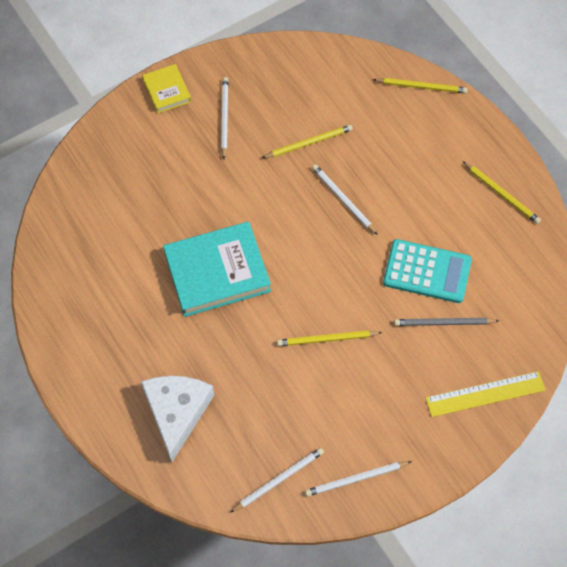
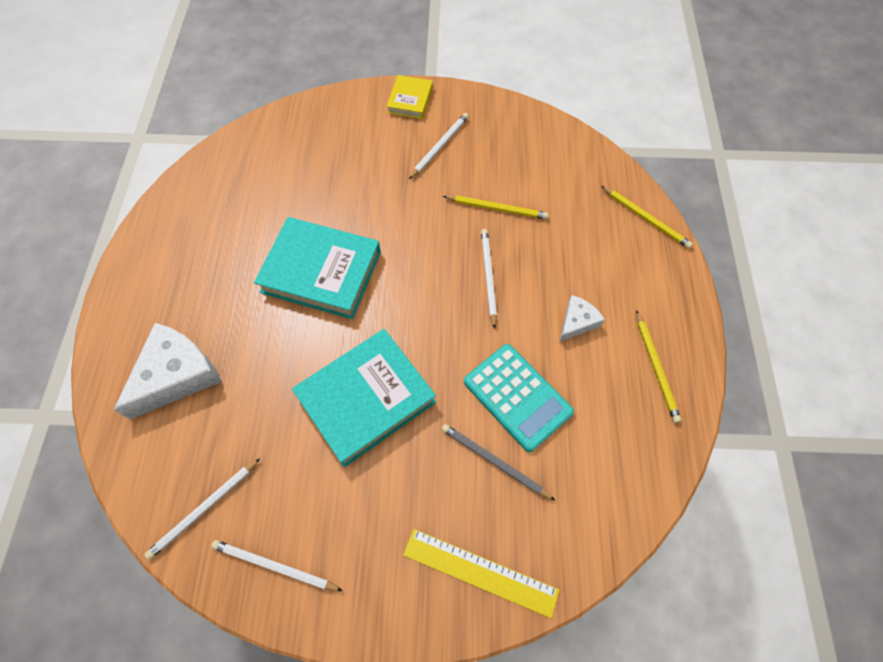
camera: 35 degrees right, 0 degrees up
(279, 480) = (204, 509): white pencil -> white pencil turned 135 degrees clockwise
(327, 339) = (366, 399): yellow pencil -> turquoise book
(429, 194) = (577, 322): none -> white cheese

